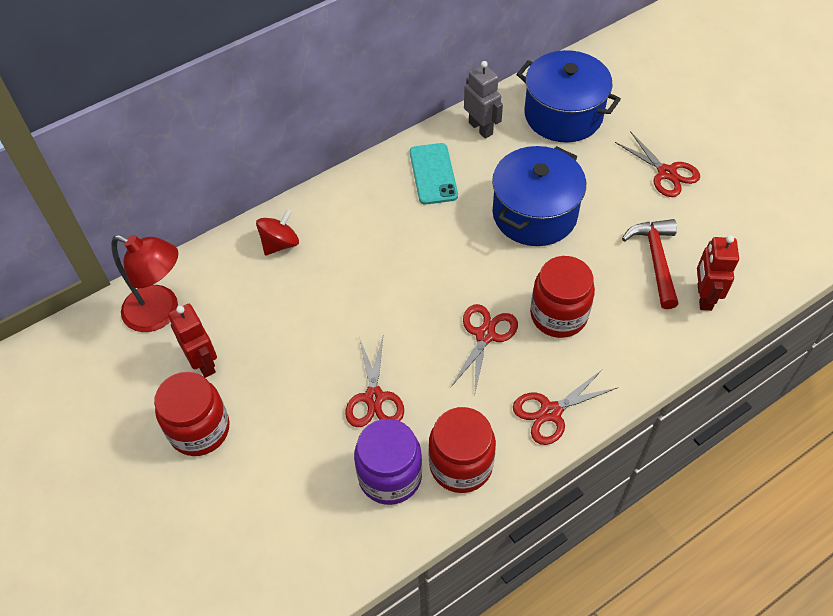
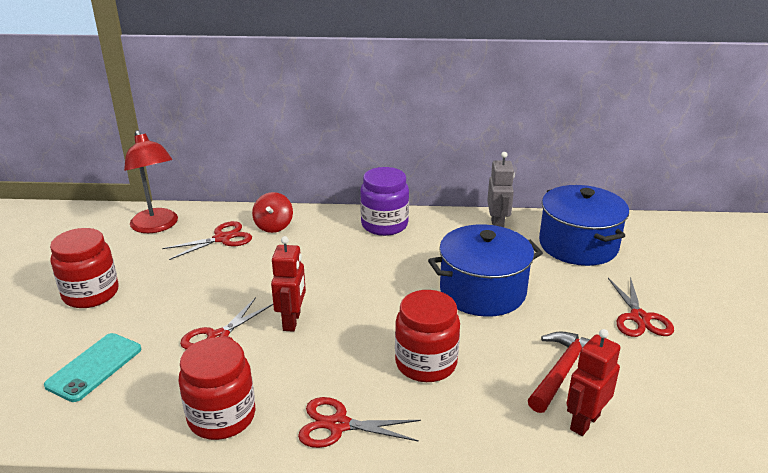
camera: 35 degrees right, 25 degrees down
(204, 363) = (143, 262): red robot -> red robot (292, 321)
(280, 244) = (274, 226): red spinning top -> red spinning top turned 105 degrees clockwise
(390, 476) = (163, 392): purple jar -> purple jar (384, 225)
(433, 174) = (428, 236): turquoise phone -> turquoise phone (94, 367)
(485, 335) = (348, 345): red scissors -> red scissors (222, 239)

